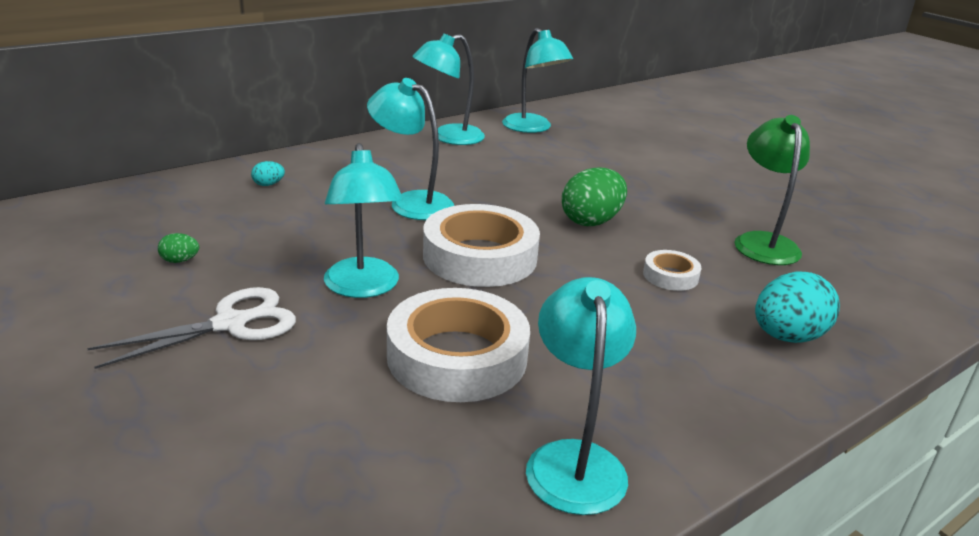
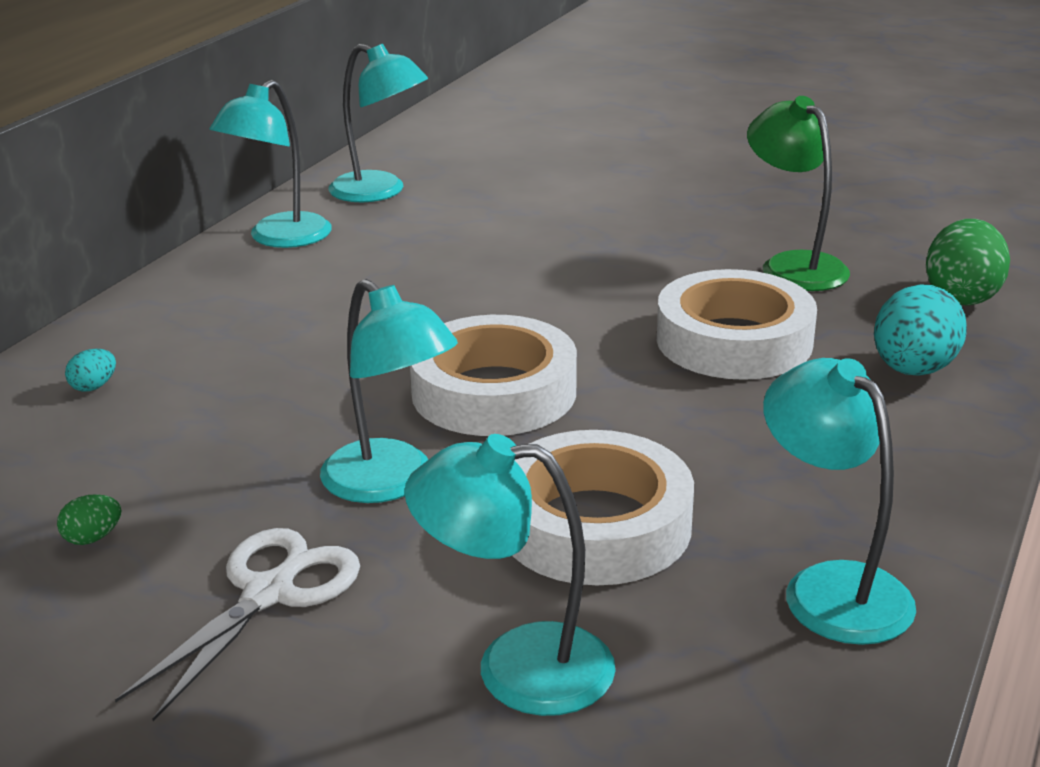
camera: 25 degrees left, 0 degrees up
(411, 202) = (328, 348): turquoise lamp -> turquoise lamp (516, 667)
(591, 221) = (581, 301): green egg -> green egg (962, 296)
(670, 276) = (734, 340): white tape -> white tape, size x2.11

